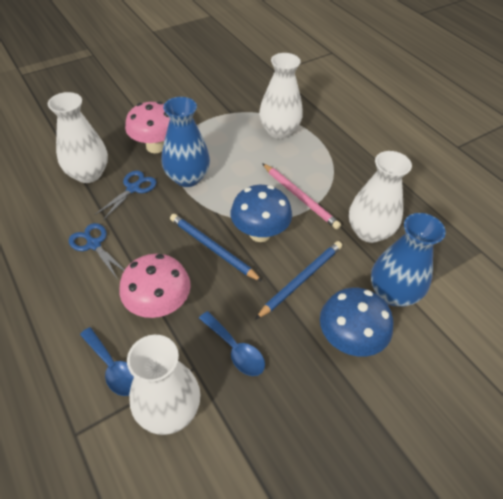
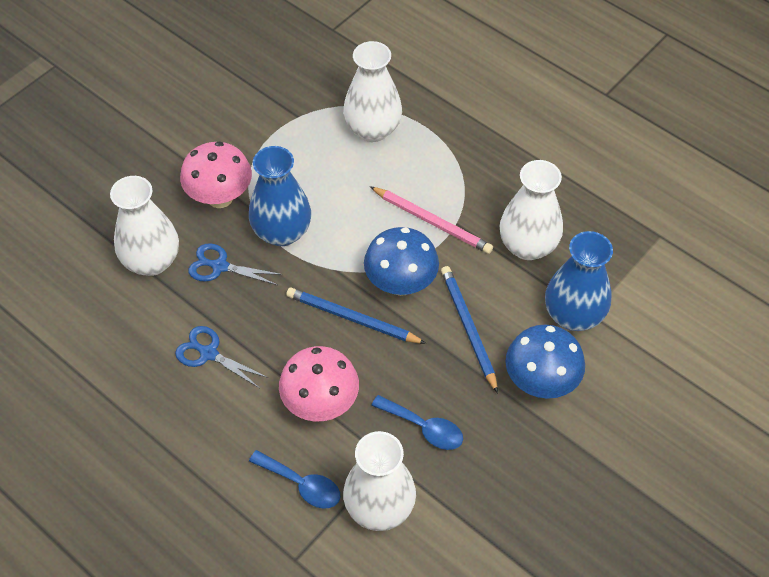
camera: 15 degrees left, 5 degrees up
(133, 188) = (220, 266): blue scissors -> blue scissors turned 90 degrees counterclockwise
(301, 279) = (468, 328): blue pencil -> blue pencil turned 45 degrees counterclockwise

